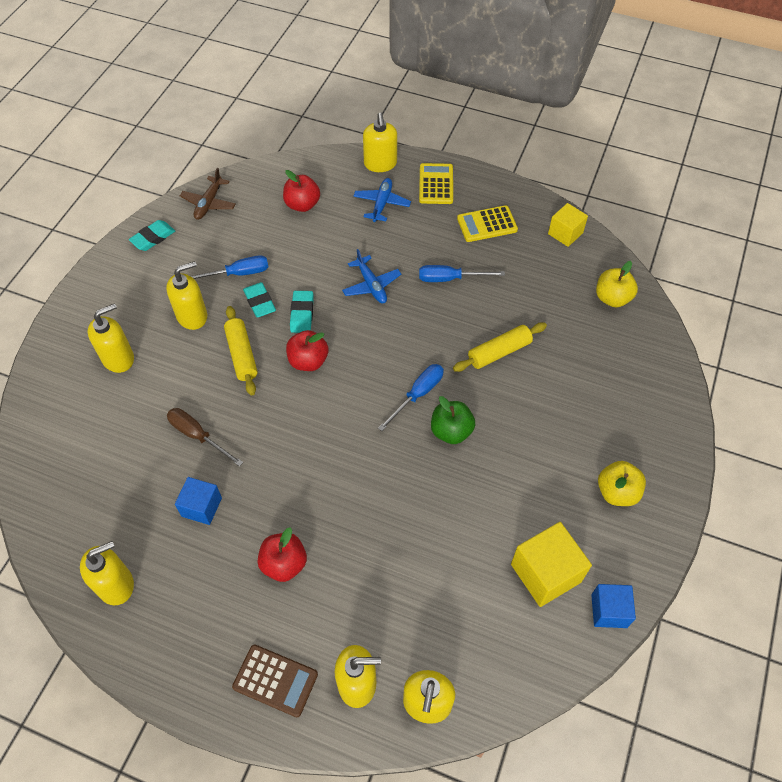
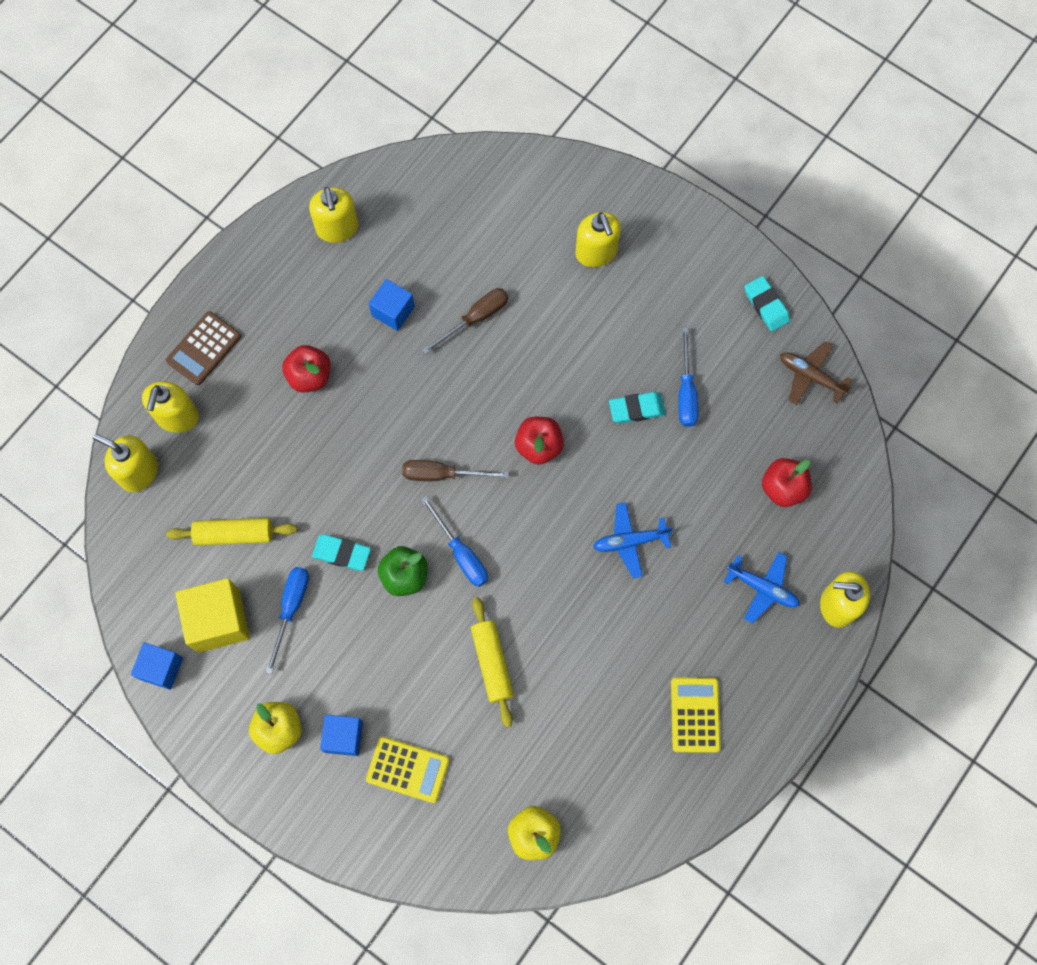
camera: 105 degrees right, 15 degrees up
(192, 316) = (635, 334): yellow soap dispenser -> none
(242, 355) = (566, 377): yellow rolling pin -> yellow rolling pin (234, 534)
(302, 314) = (607, 452): turquoise eraser -> turquoise eraser (342, 553)
(352, 425) = (442, 474): none -> brown screwdriver
(436, 184) = (782, 669): yellow calculator -> yellow calculator (407, 769)
(450, 279) = (616, 639): blue screwdriver -> blue screwdriver (291, 609)
(565, 233) = (655, 815): yellow cube -> none
(601, 441) = (344, 737): none -> blue cube

